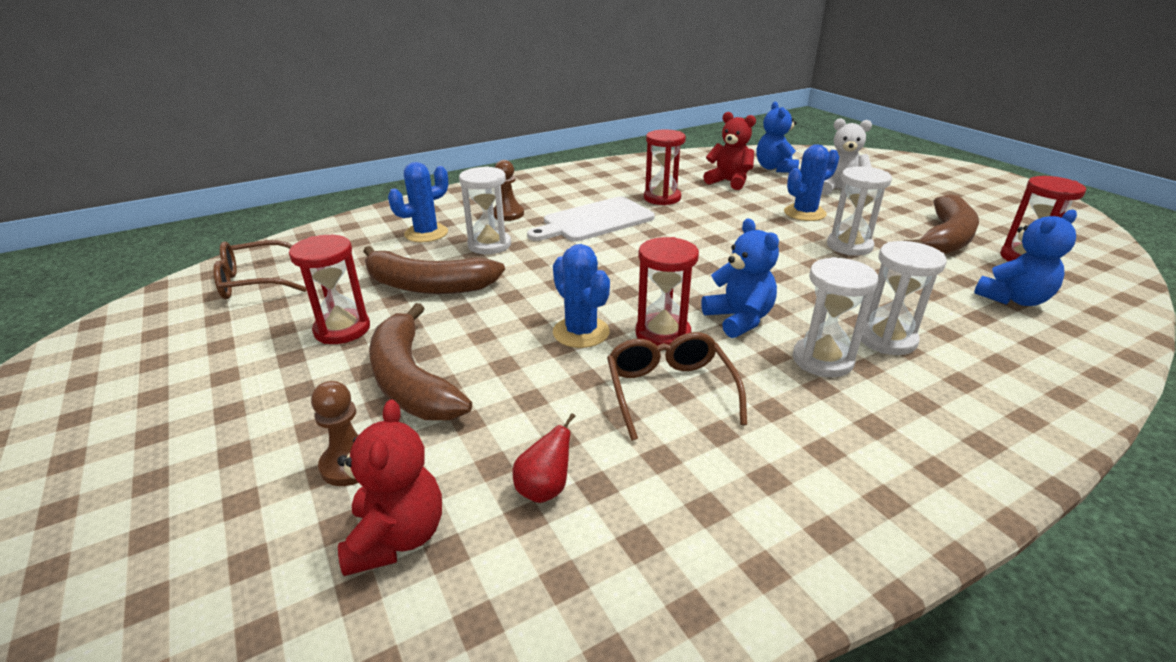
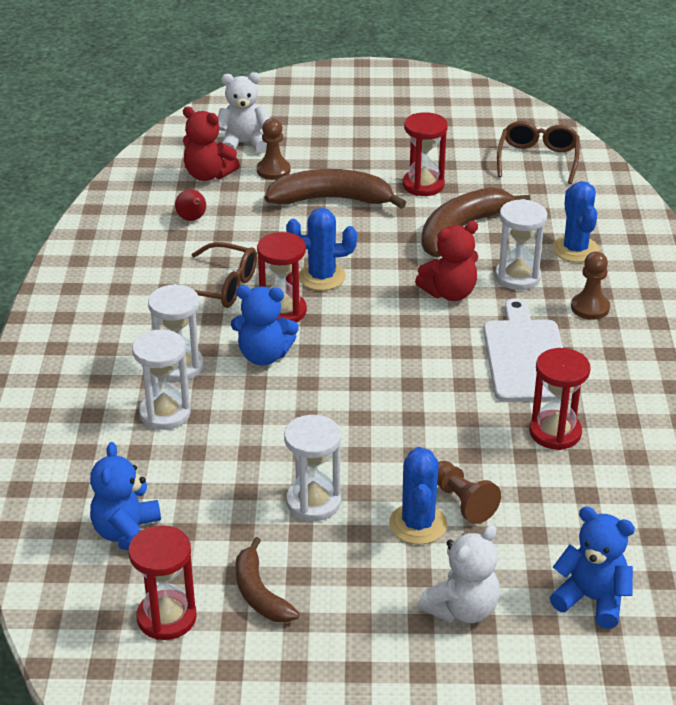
camera: 120 degrees right, 5 degrees up
(262, 542) = (244, 144): none -> white teddy bear
(729, 182) = (569, 519): red teddy bear -> red teddy bear (449, 293)
(764, 207) = (462, 501): none -> brown pawn
(945, 238) = (259, 593): brown banana -> brown banana, size x0.61

